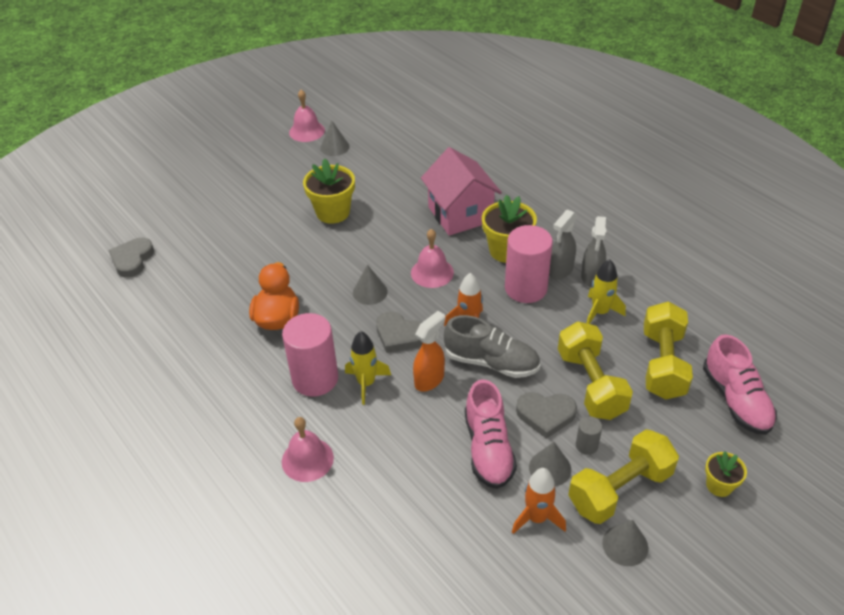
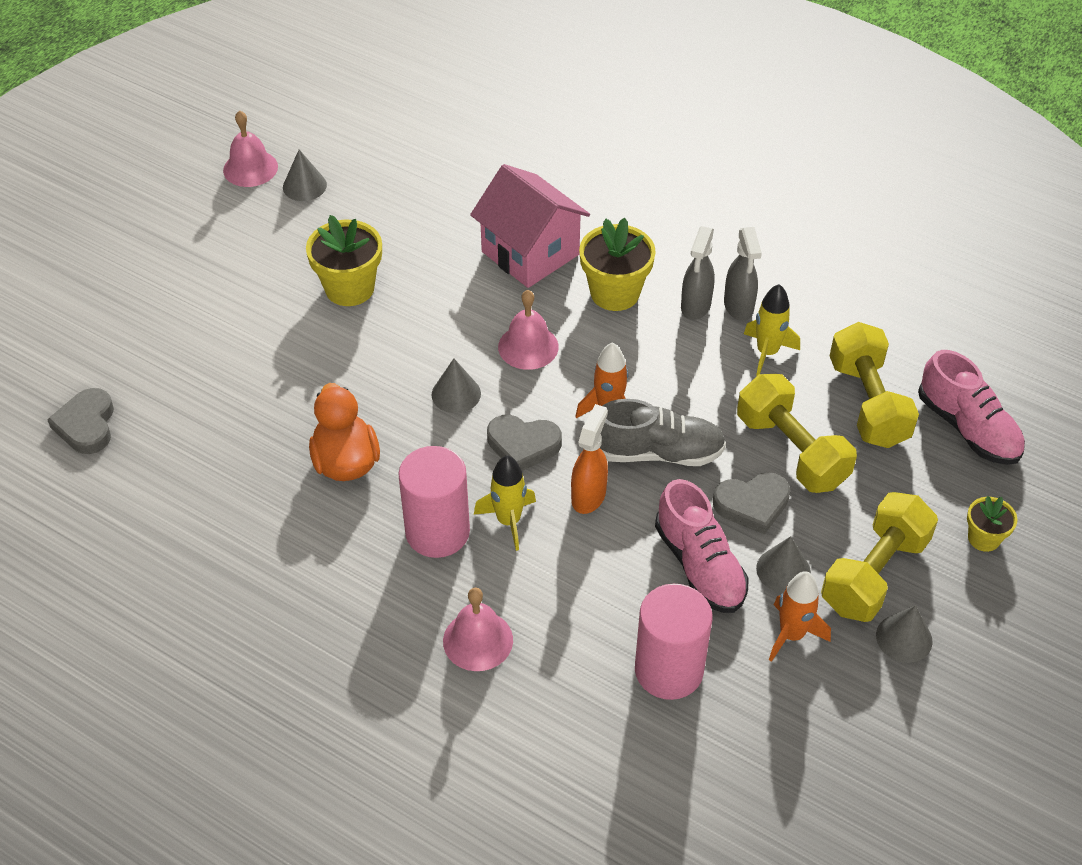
camera: 20 degrees left, 5 degrees up
(526, 288) = (661, 341): pink cylinder -> pink cylinder (668, 670)
(586, 445) = (816, 530): grey cylinder -> none

